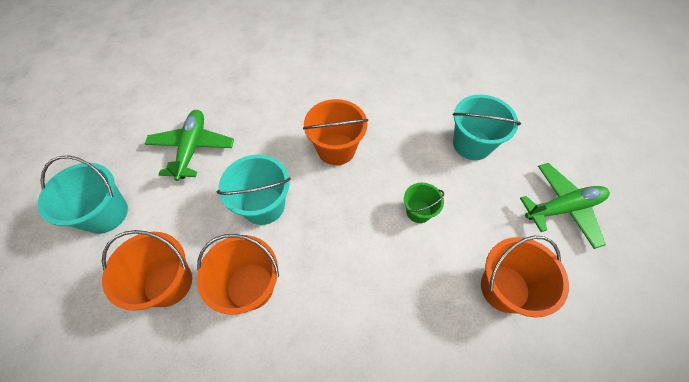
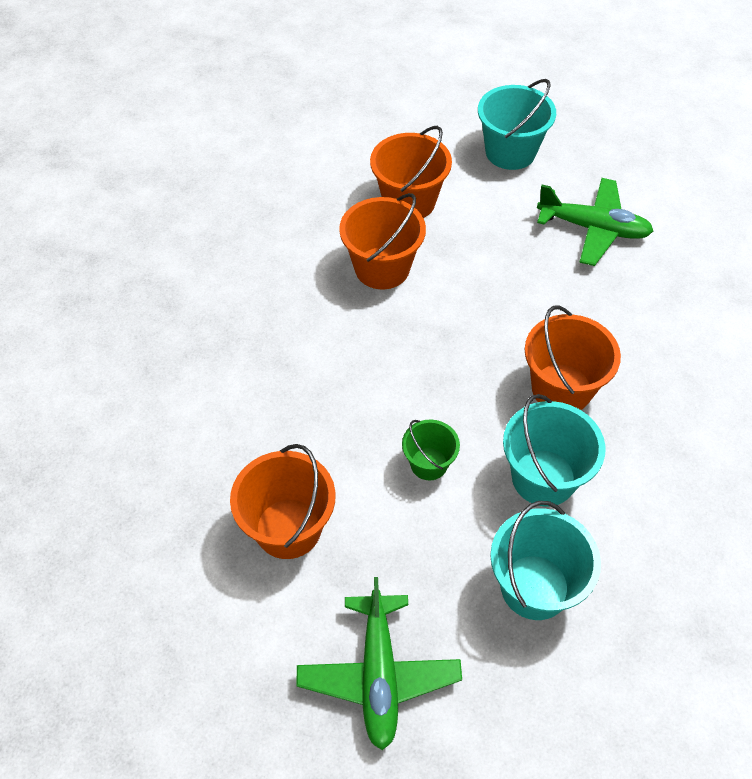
camera: 105 degrees right, 5 degrees down
(263, 205) = (484, 292): turquoise bucket -> turquoise bucket (543, 477)

